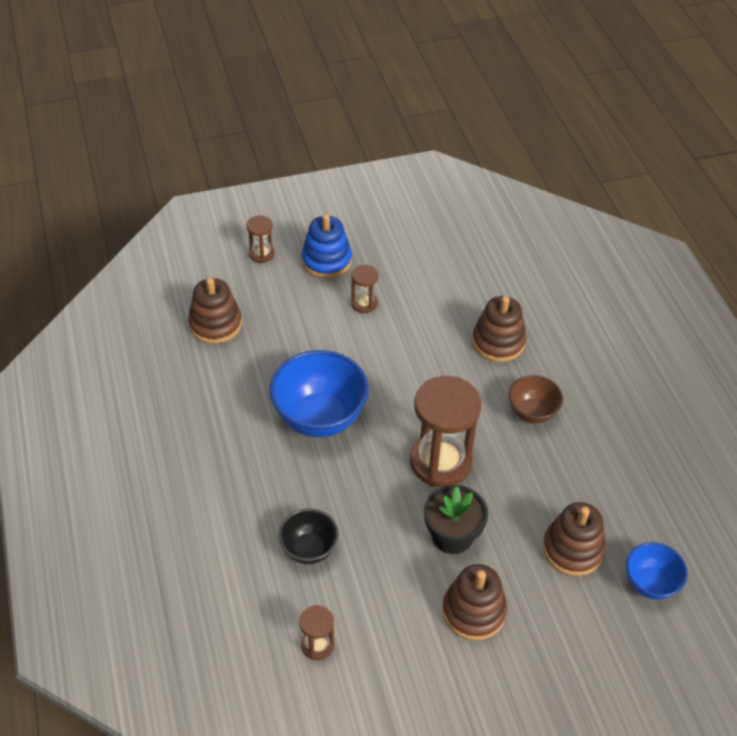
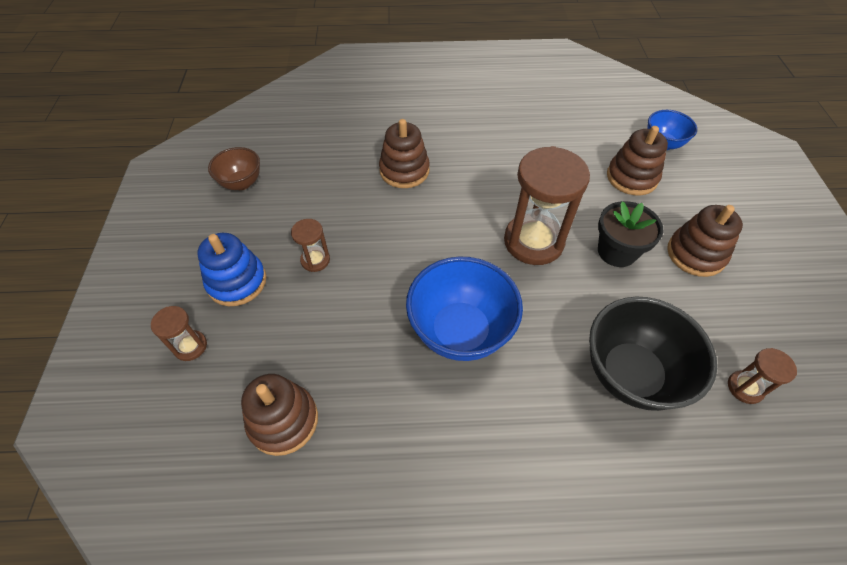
camera: 75 degrees left, 5 degrees up
(309, 549) = (630, 374): black bowl -> black bowl, size x1.77
(532, 413) = (490, 168): brown bowl -> brown bowl (241, 183)

